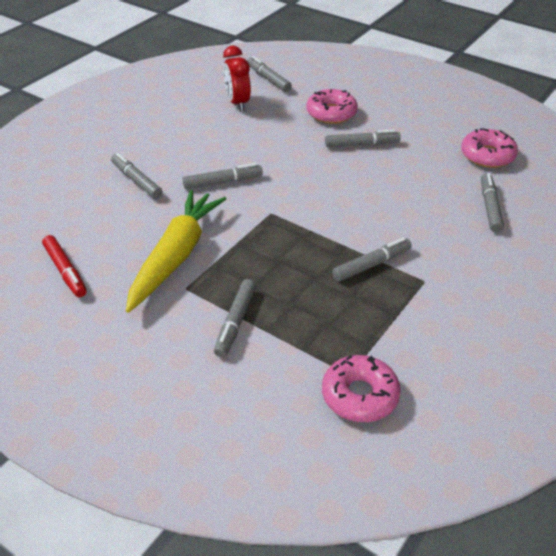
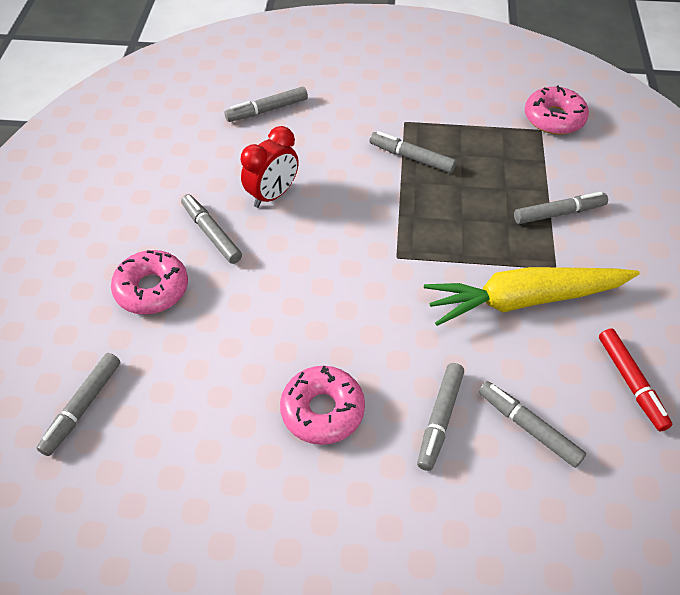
camera: 120 degrees left, 10 degrees up
(65, 271) = (631, 383): red marker -> red marker turned 135 degrees clockwise
(223, 182) = (375, 327): grey marker -> grey marker (528, 427)
(237, 103) = (178, 410): red clock -> red clock (272, 195)
(487, 155) = (174, 132): pink donut -> pink donut (322, 410)

